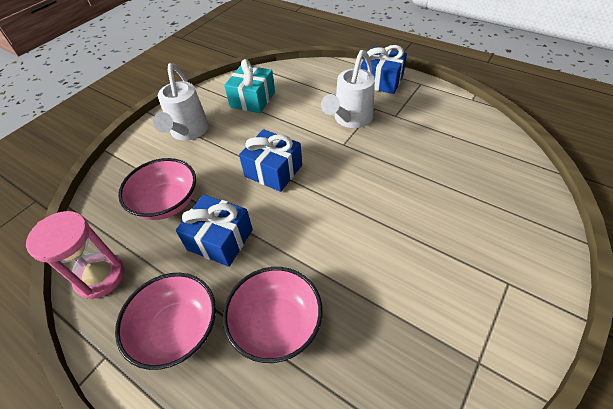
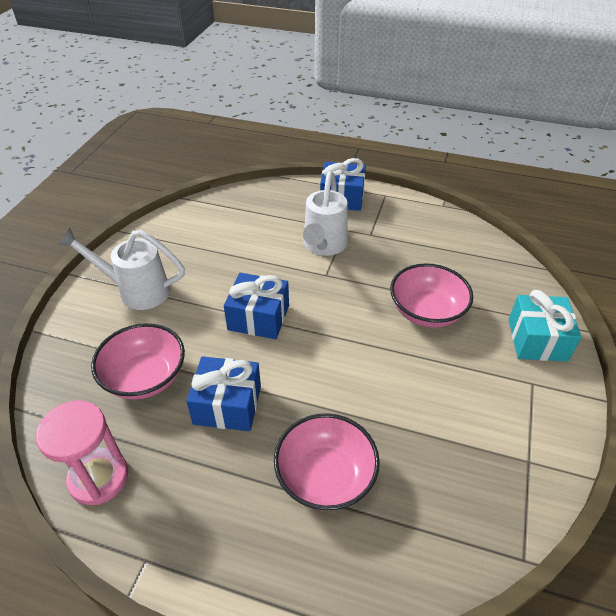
camera: 20 degrees left, 5 degrees down
(177, 330) = (219, 510): pink bowl -> pink bowl (426, 312)
(188, 132) = (135, 291): white watering can -> white watering can turned 120 degrees clockwise
(252, 99) = (200, 239): turquoise gift -> turquoise gift (537, 340)

